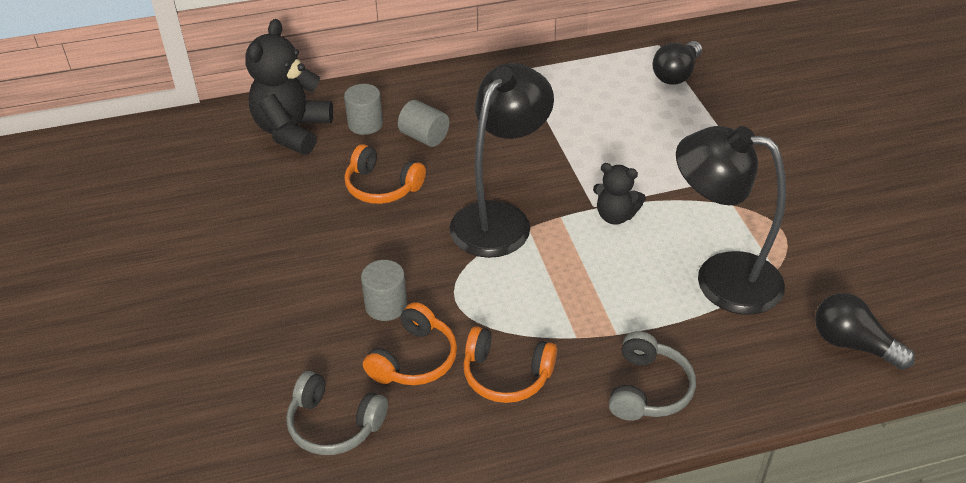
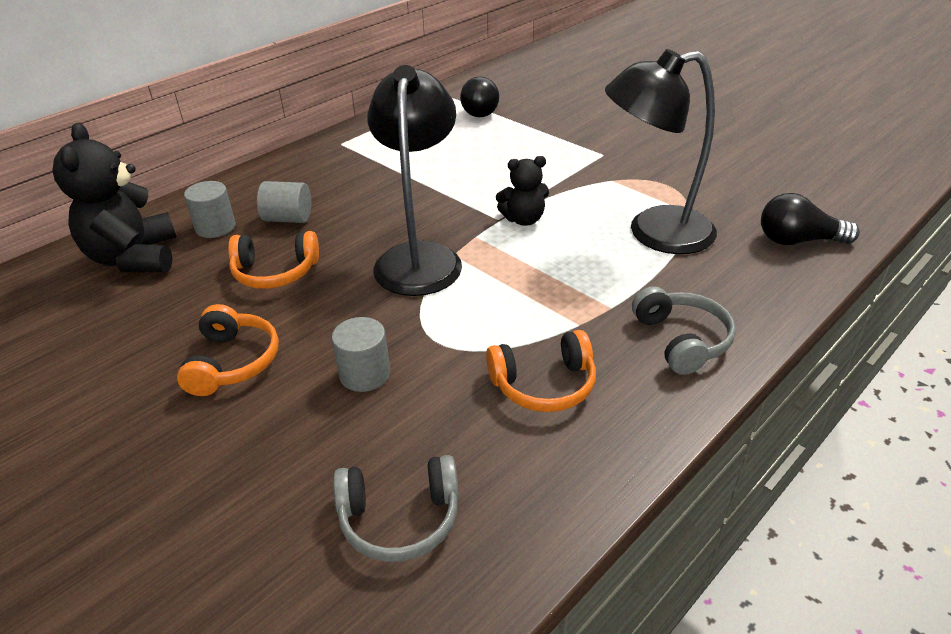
camera: 30 degrees left, 5 degrees down
(414, 359) = (437, 411): orange headphones -> orange headphones (232, 362)

